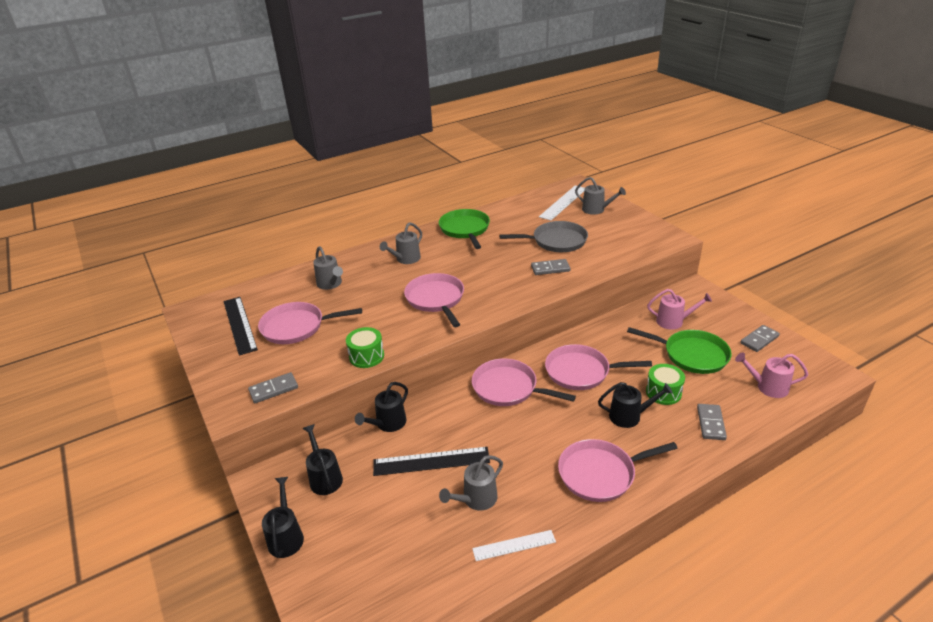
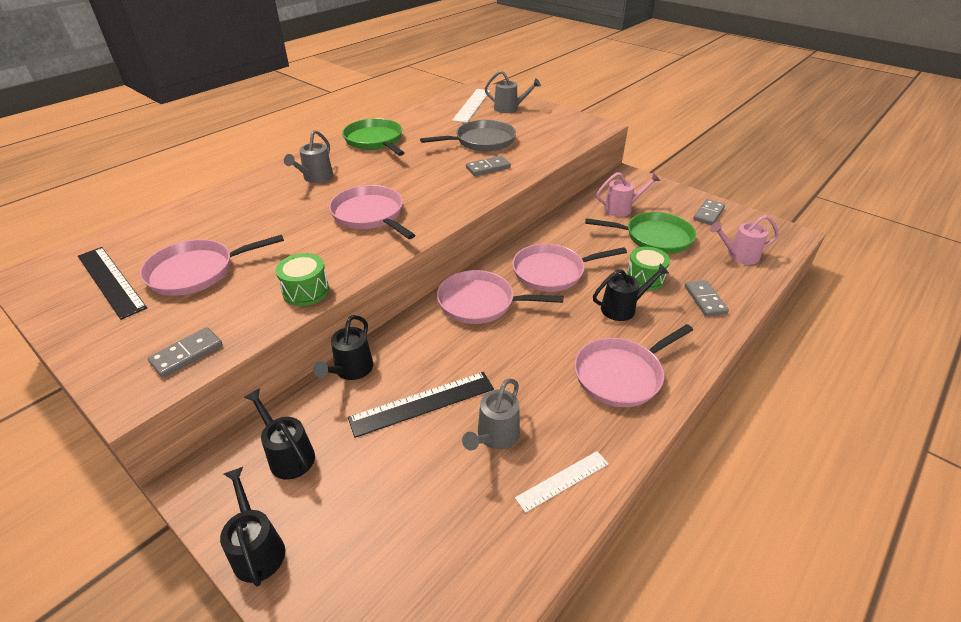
camera: 20 degrees left, 5 degrees up
(331, 284) = (228, 216): grey watering can -> none

